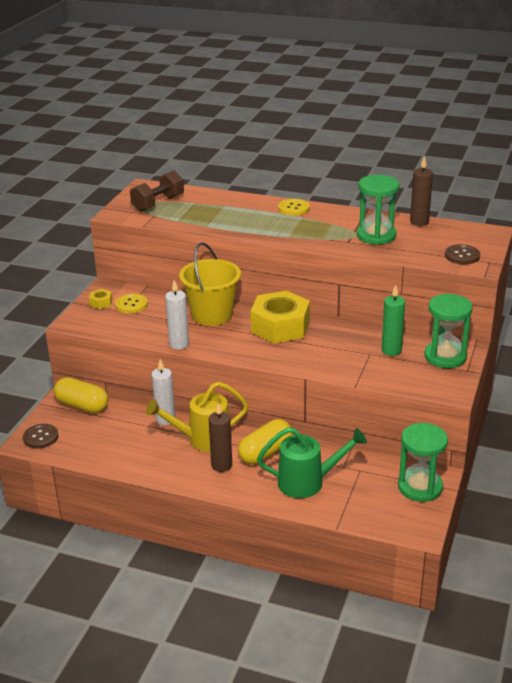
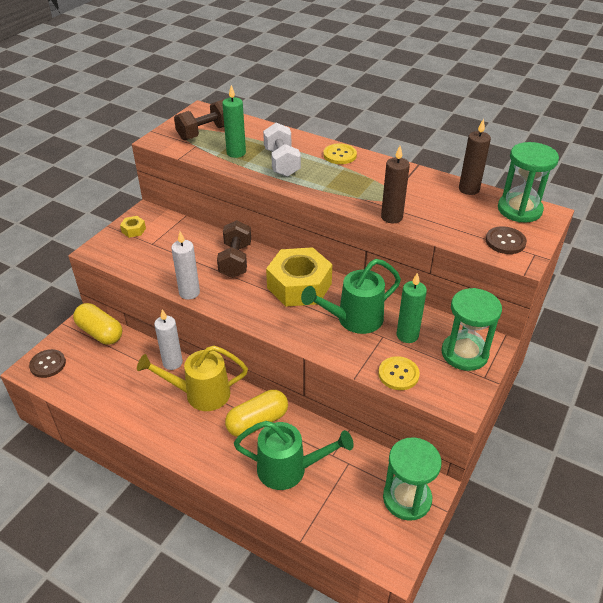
camera: 10 degrees right, 10 degrees up
(131, 304) = (161, 236): yellow button -> yellow button (398, 374)
(195, 217) = (236, 153): none -> green candle
(212, 315) = (235, 260): yellow bucket -> brown dumbbell
(221, 465) = (208, 431): brown candle -> brown candle (391, 217)
(242, 220) = (282, 162): none -> white dumbbell
(339, 345) = (353, 320): none -> green watering can
(376, 235) = (416, 201): green hourglass -> green hourglass (519, 210)

